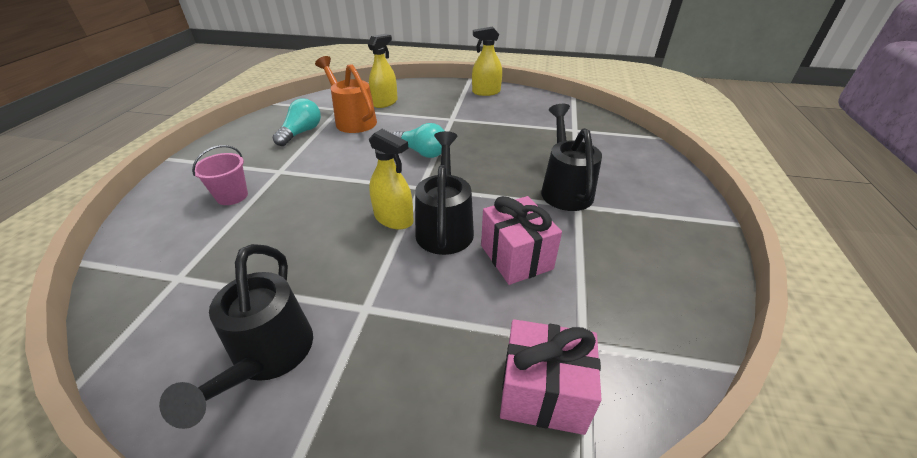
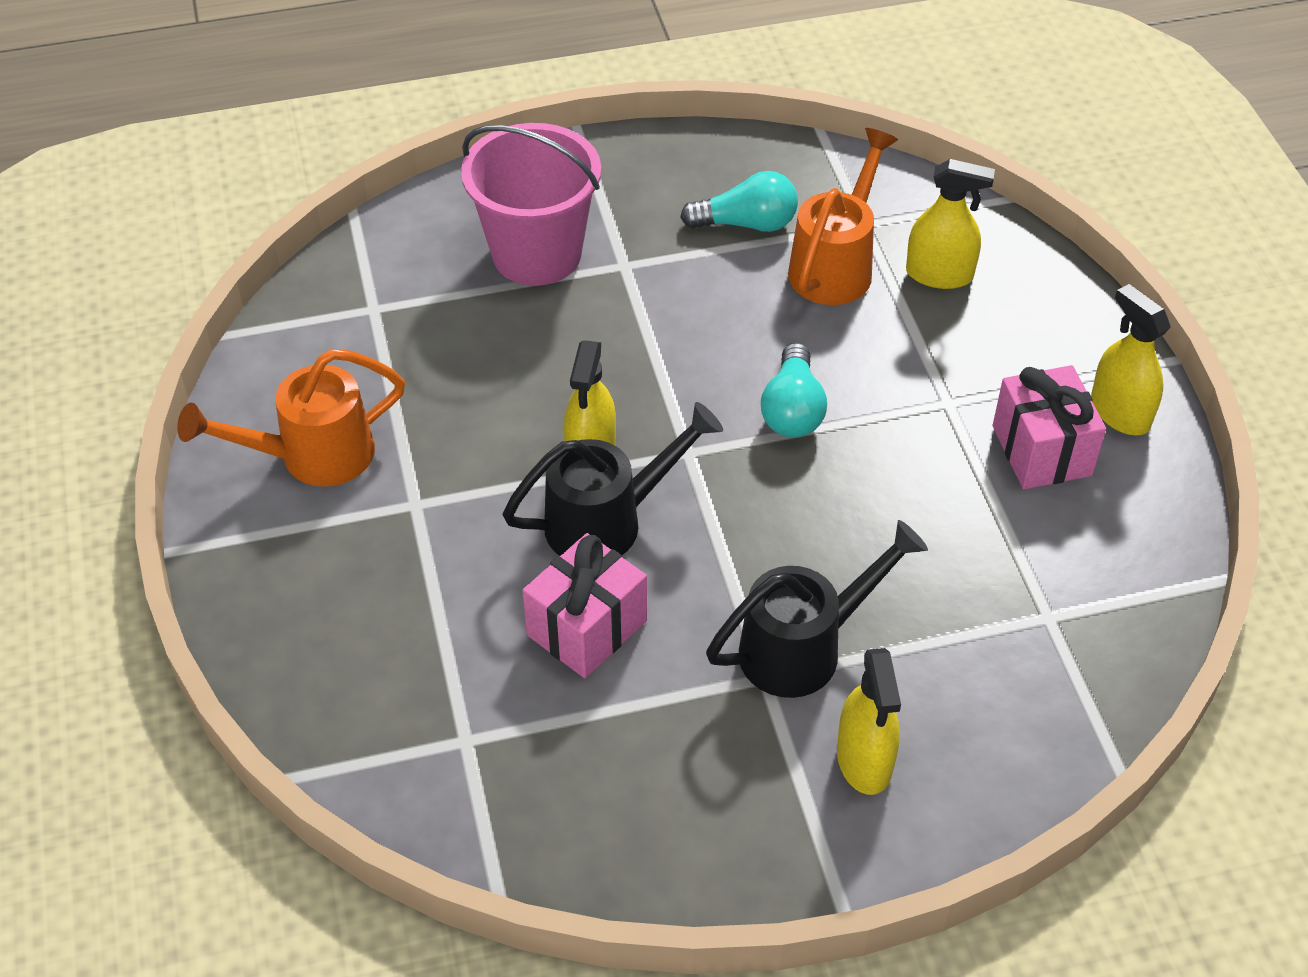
camera: 65 degrees right, 10 degrees up
(232, 196) = (537, 254): pink bucket -> pink bucket, size x1.92
(268, 357) = (312, 456): black watering can -> orange watering can
(543, 393) = (377, 714): pink gift -> pink gift (1041, 450)
(637, 191) = (864, 760): none -> yellow spray bottle

